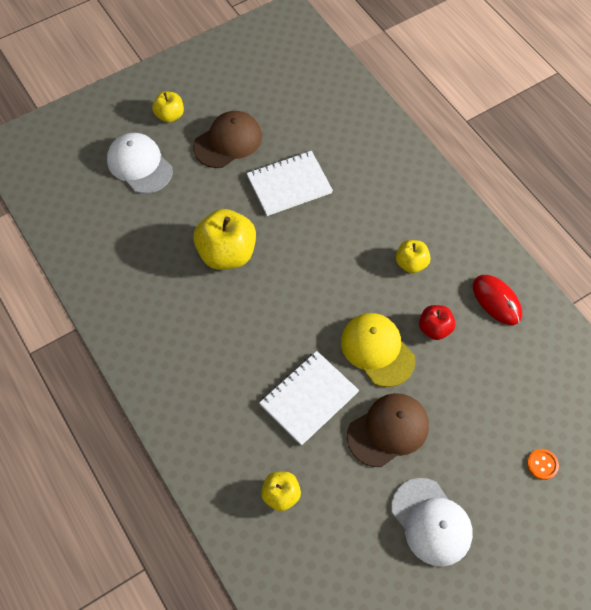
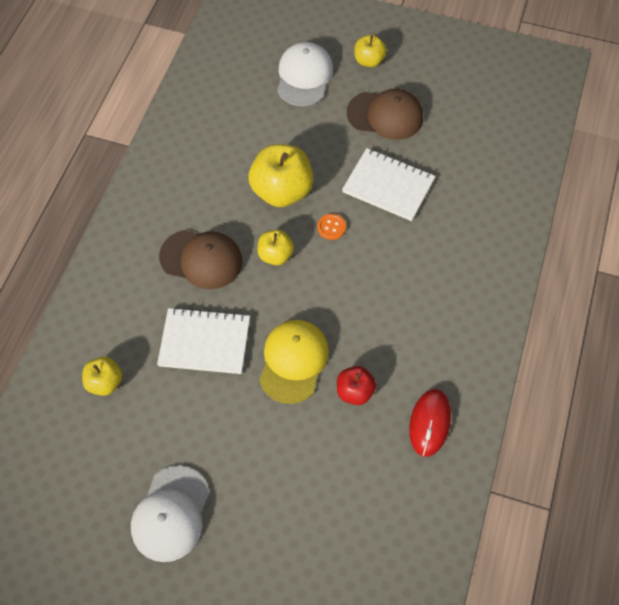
camera: 50 degrees right, 0 degrees up
(388, 430) = (226, 422): brown cap -> brown cap (201, 259)
(411, 263) = (401, 329): yellow apple -> yellow apple (275, 255)
(542, 464) = (299, 571): orange button -> orange button (331, 227)

